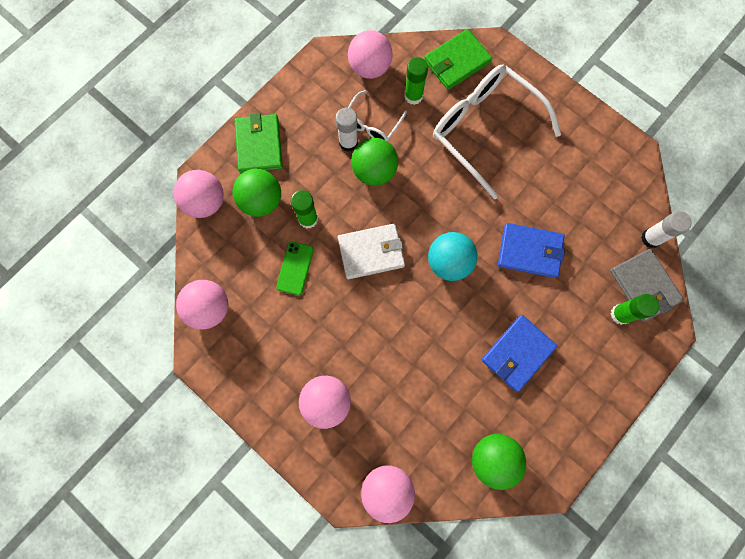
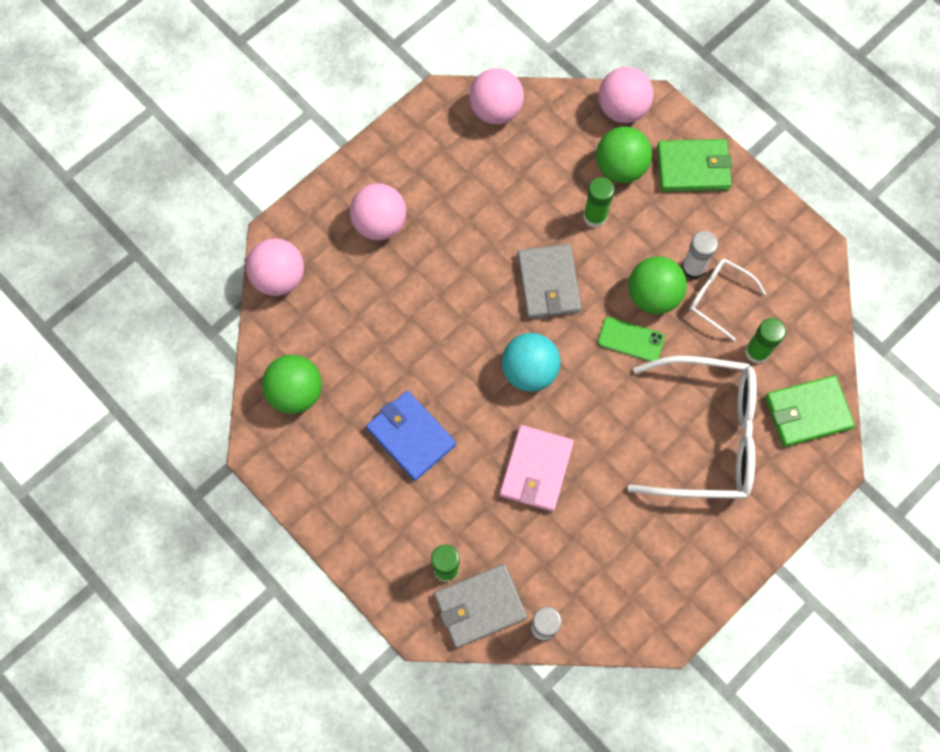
camera: 95 degrees right, 5 degrees down
(295, 268) = (535, 199): green phone -> green phone (631, 340)
(370, 68) = (798, 302): pink ball -> none
(371, 252) = (548, 283): white wallet -> grey wallet
(457, 62) = (807, 412): green wallet -> green wallet turned 75 degrees counterclockwise
(484, 129) = (706, 435): white glasses -> white glasses turned 45 degrees clockwise
(530, 251) = (536, 469): blue wallet -> pink wallet

